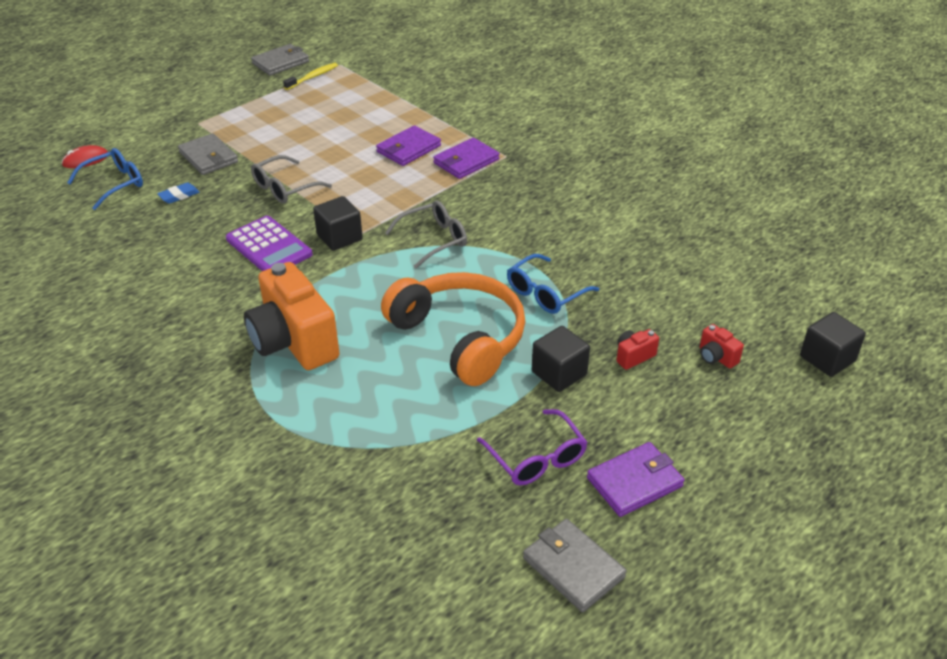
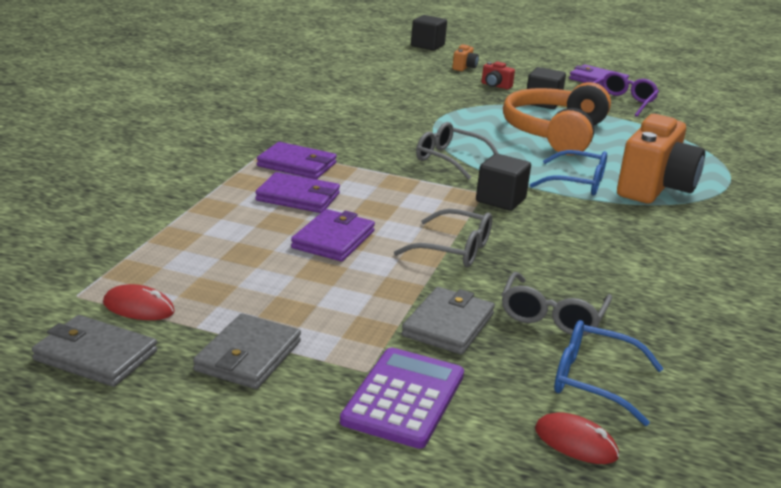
camera: 120 degrees left, 15 degrees down
(179, 196) = (552, 316): blue eraser -> grey glasses
(269, 247) = (561, 231): purple calculator -> purple calculator (404, 398)
(313, 77) = (138, 307): yellow toothbrush -> red mouse
(337, 147) = (333, 239): none -> purple wallet
(545, 293) = (465, 113): blue glasses -> blue glasses (578, 183)
(573, 567) = (675, 89): grey wallet -> grey wallet (248, 356)
(716, 357) = (464, 67): red camera -> orange camera

